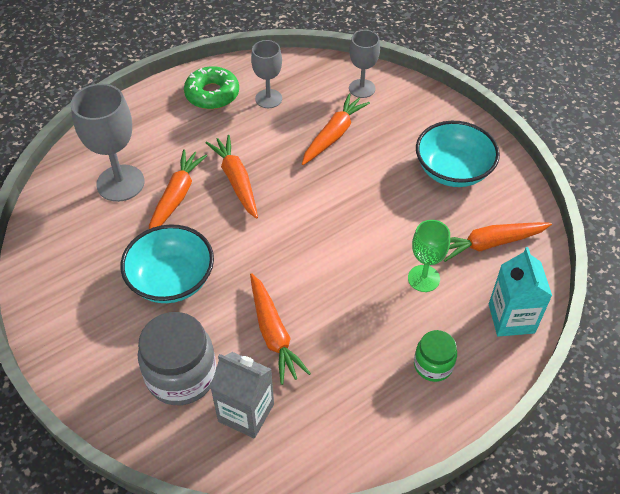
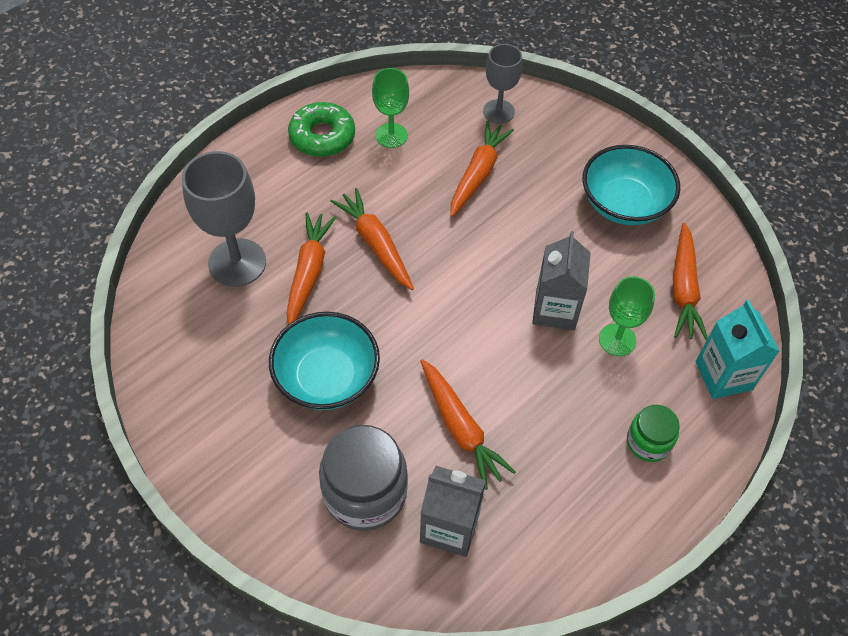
camera: 10 degrees left, 5 degrees up
(268, 99) = (391, 135): grey goblet -> green goblet
(375, 248) = (555, 310): none -> grey carton
(490, 243) = (683, 288): orange carrot -> orange carrot turned 60 degrees counterclockwise

